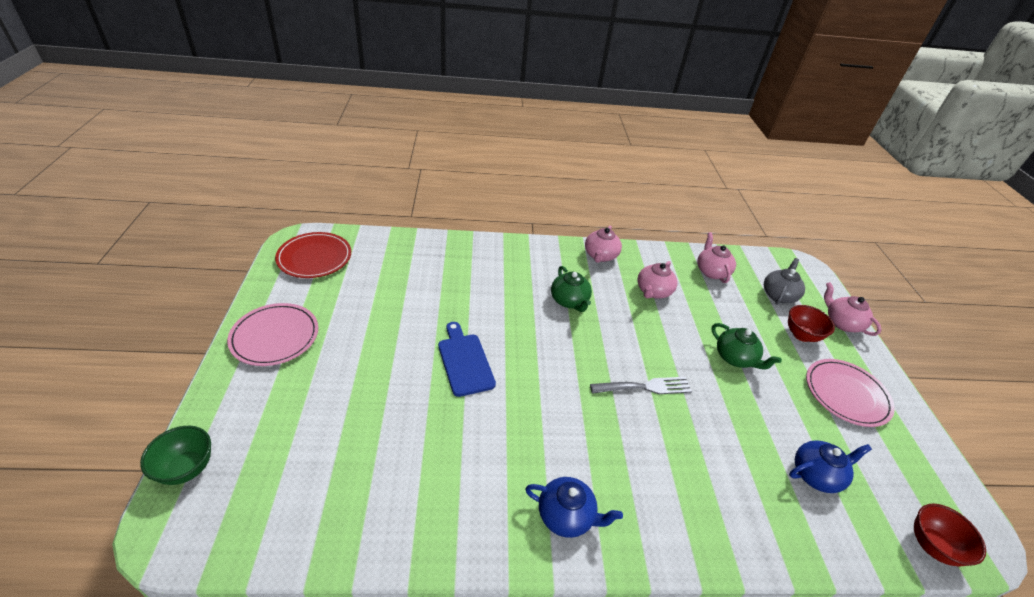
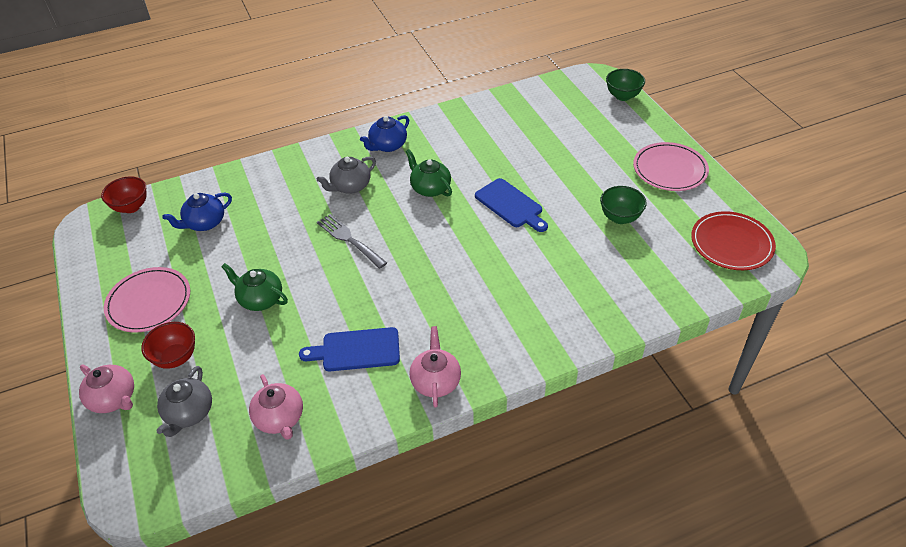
camera: 165 degrees right, 5 degrees up
(376, 309) = (620, 218): none -> green bowl
(566, 515) = (388, 146): blue teapot -> blue teapot turned 45 degrees counterclockwise
(569, 301) = (448, 298): green teapot -> green teapot (430, 188)
(633, 459) = (350, 186): none -> grey teapot
(645, 387) = (349, 239): grey fork -> grey fork turned 75 degrees clockwise
(653, 291) = (356, 350): pink teapot -> blue cutting board

